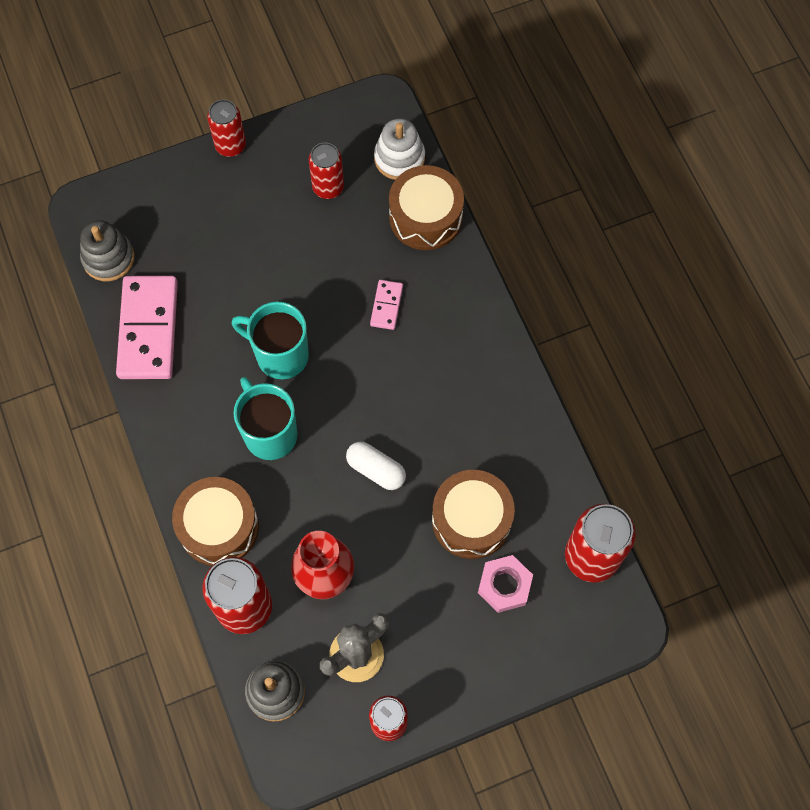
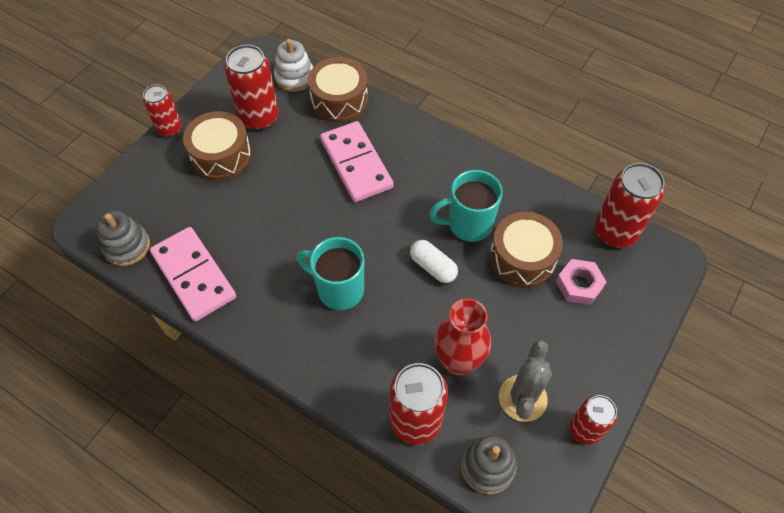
camera: 35 degrees left, 10 degrees down
(218, 527) = (351, 377): brown drum -> brown drum (221, 156)
(280, 355) = (306, 235): turquoise mug -> turquoise mug (468, 225)
(328, 187) = (259, 117): red can -> red can, size x1.58
(376, 470) = (433, 267): white capsule -> white capsule turned 45 degrees clockwise
(386, 306) = (356, 164): pink domino -> pink domino, size x2.15

